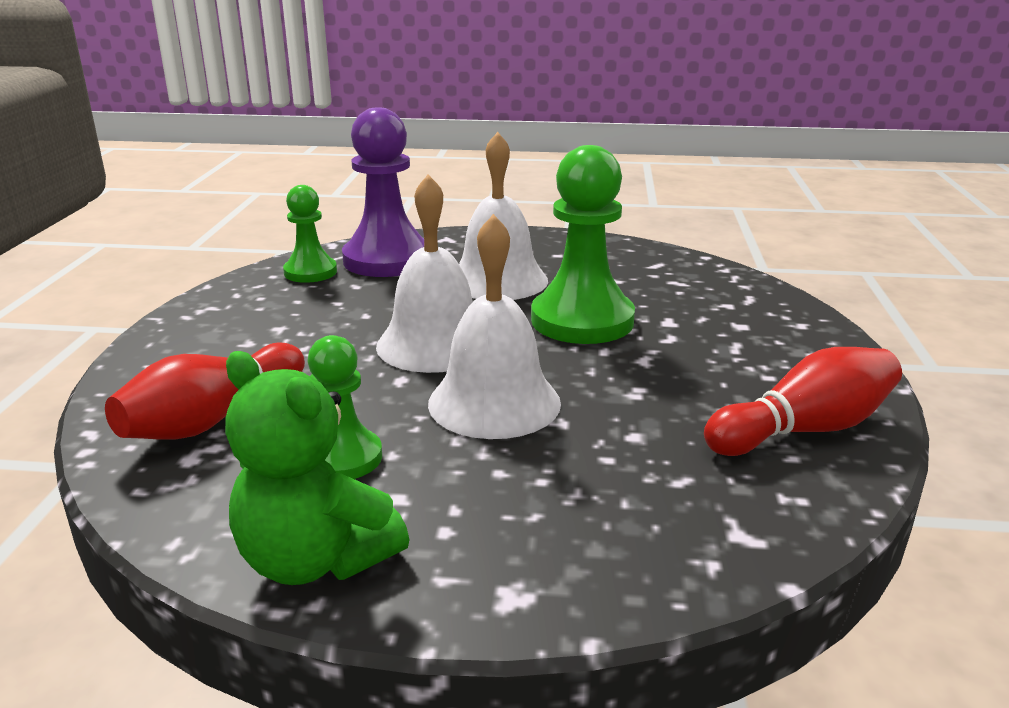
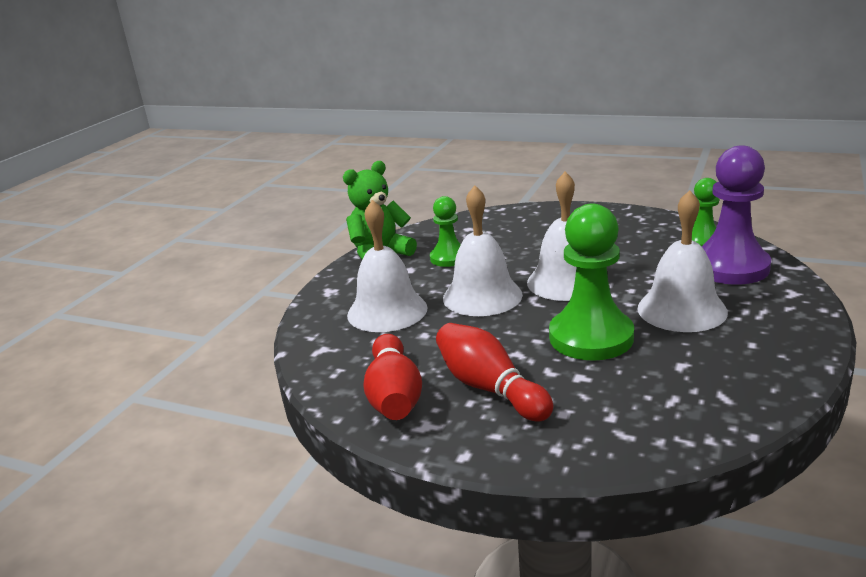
camera: 110 degrees right, 0 degrees up
(213, 418) = (500, 229): red bowling pin -> red bowling pin (490, 388)
(576, 488) = (387, 311): none -> white bell

